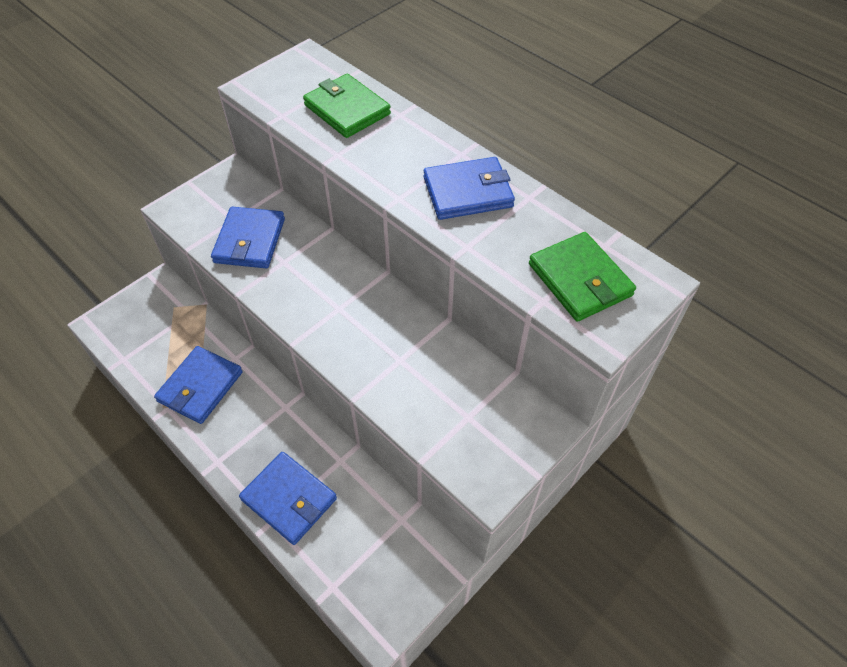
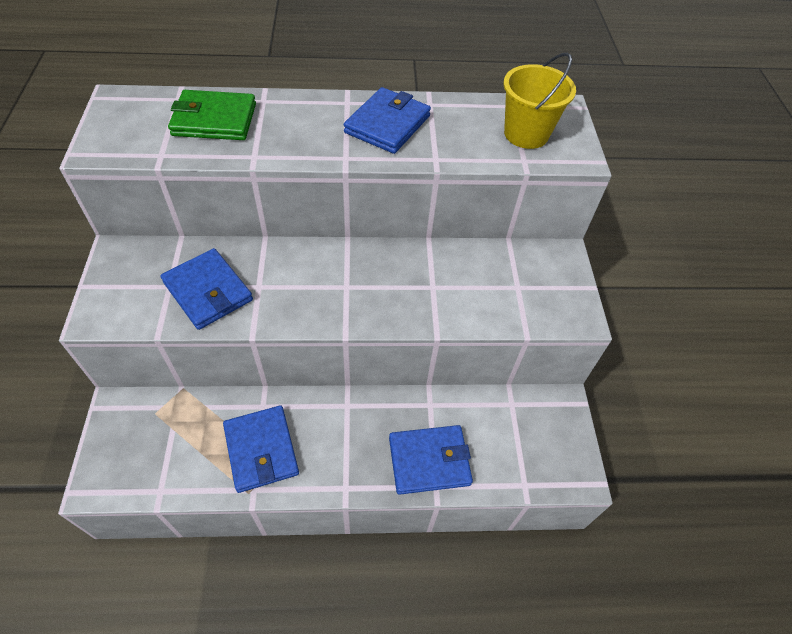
camera: 50 degrees left, 0 degrees up
(580, 279) = (526, 134): green wallet -> yellow bucket

